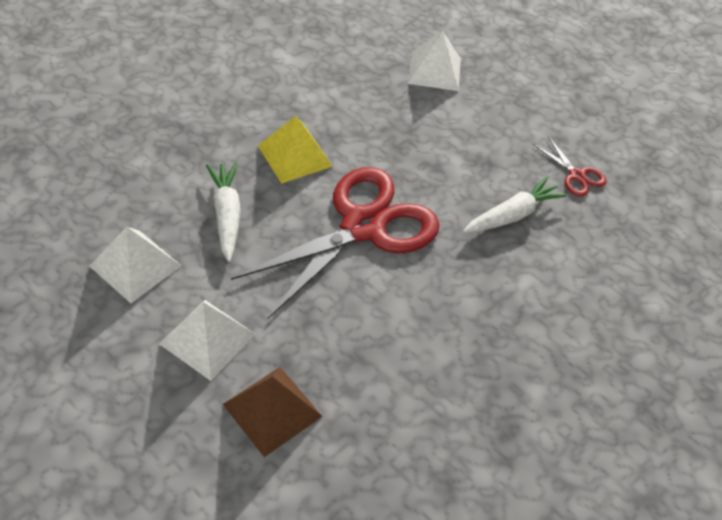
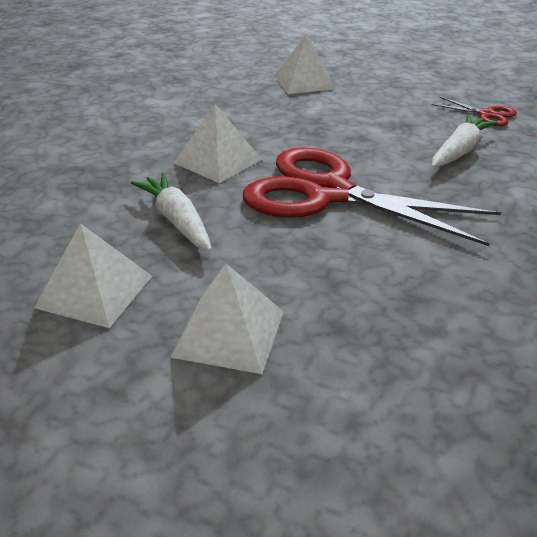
camera: 15 degrees left, 15 degrees down
(272, 410) = (360, 379): brown pyramid -> none
(294, 156) = (218, 161): yellow pyramid -> white pyramid
(362, 227) = (328, 193): red scissors -> red scissors turned 90 degrees counterclockwise

